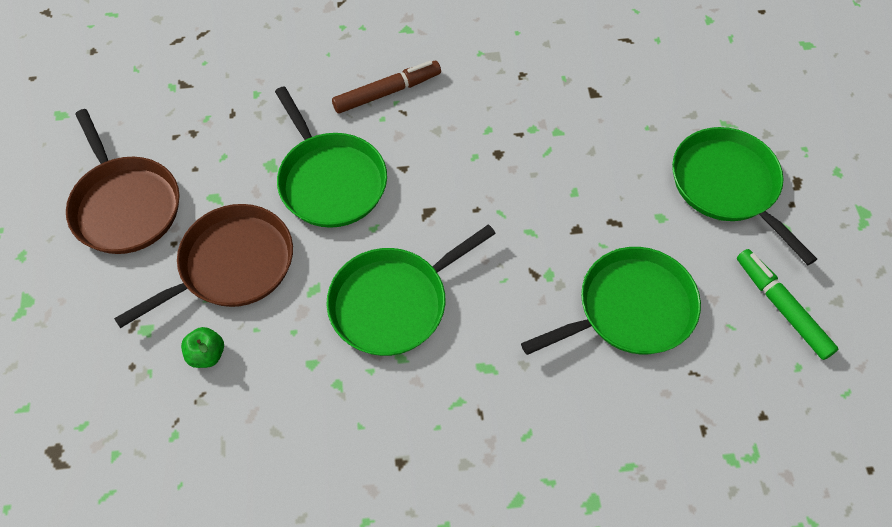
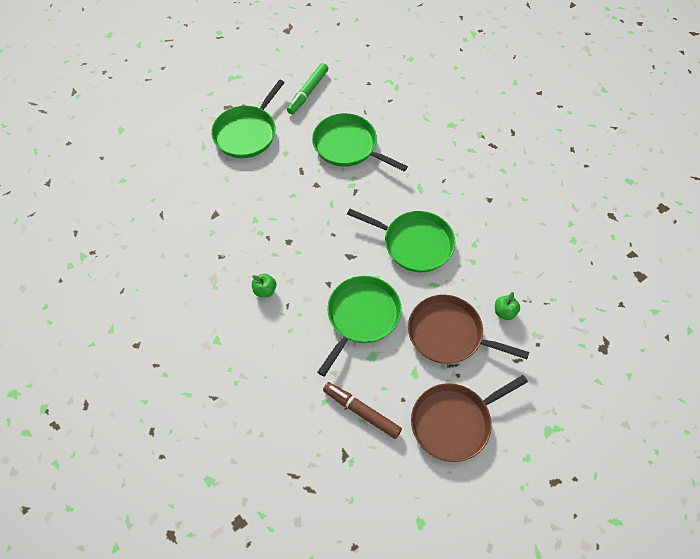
camera: 120 degrees left, 0 degrees up
(125, 205) = (454, 422): brown pan -> brown pan turned 150 degrees counterclockwise
(387, 92) = (277, 323): brown marker -> brown marker (361, 412)
(441, 98) = (265, 290): none -> green apple

